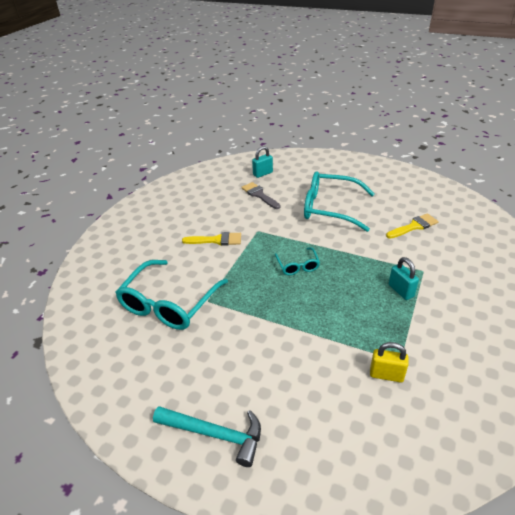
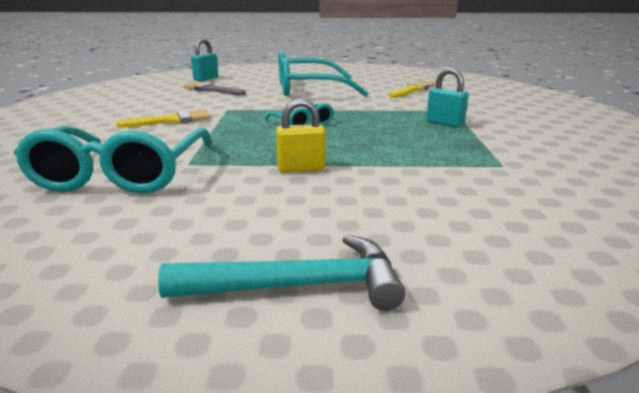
camera: 25 degrees left, 15 degrees down
(386, 375) = (500, 178): yellow padlock -> yellow padlock (301, 169)

